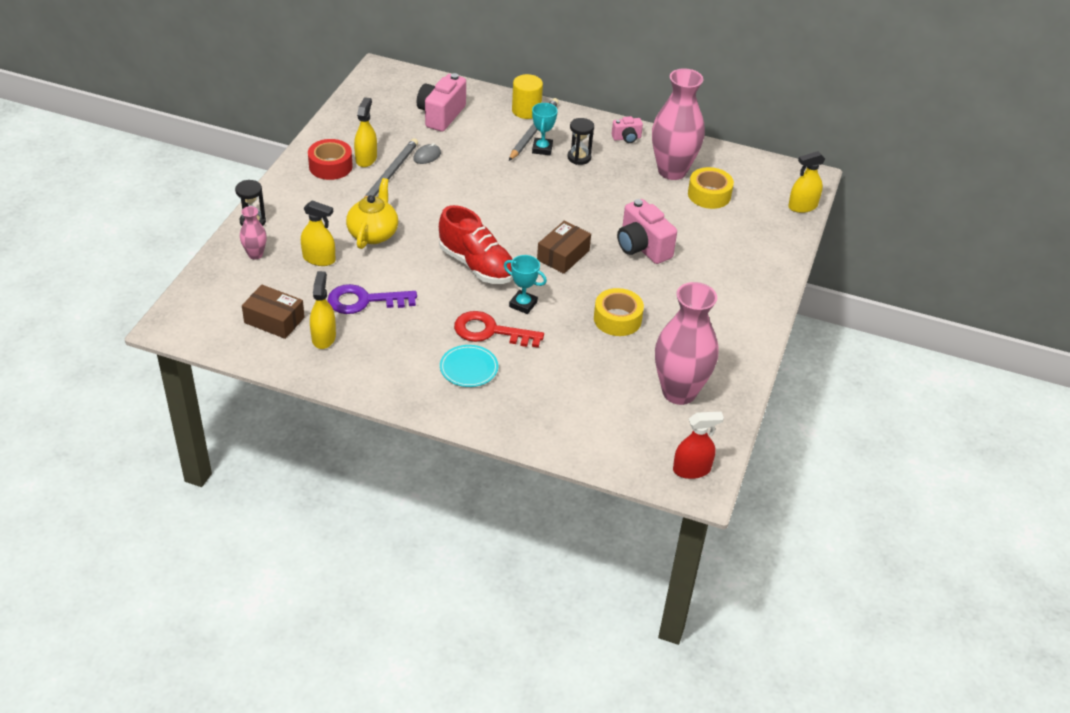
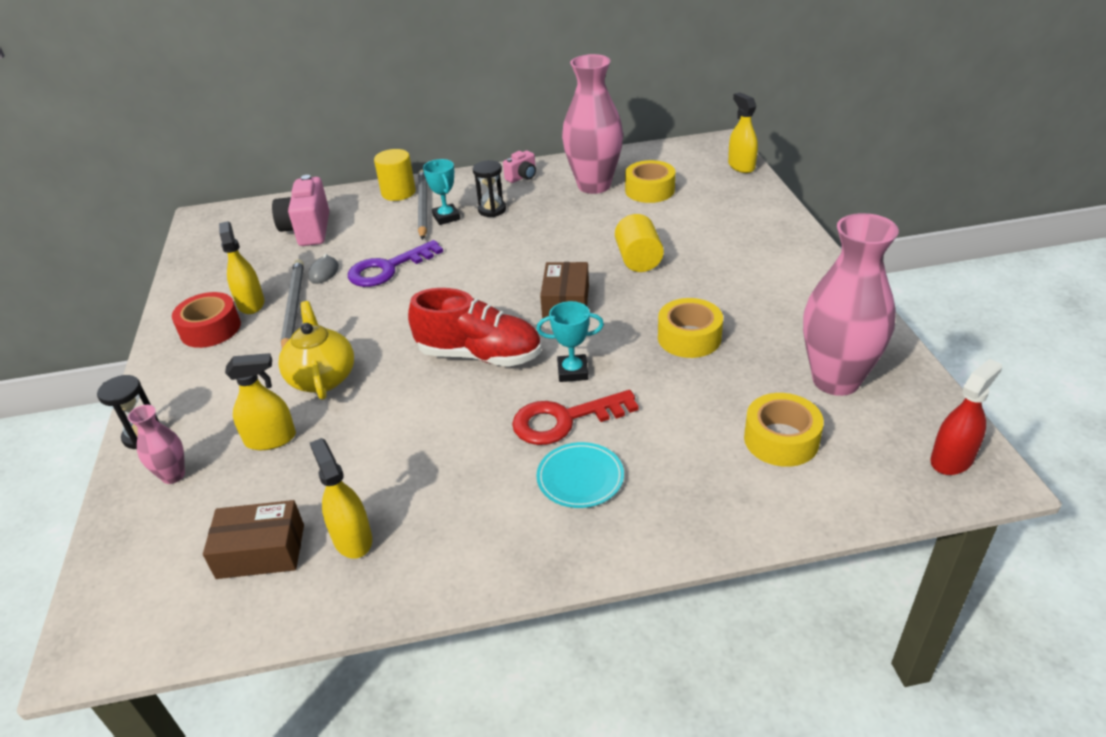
camera: 25 degrees left, 5 degrees down
(364, 301) = (373, 462): purple key -> purple key (388, 268)
(604, 407) = (781, 439): none -> yellow tape
(642, 247) = (638, 260): pink camera -> yellow cylinder
(802, 206) = (741, 166): yellow spray bottle -> yellow spray bottle turned 120 degrees clockwise

